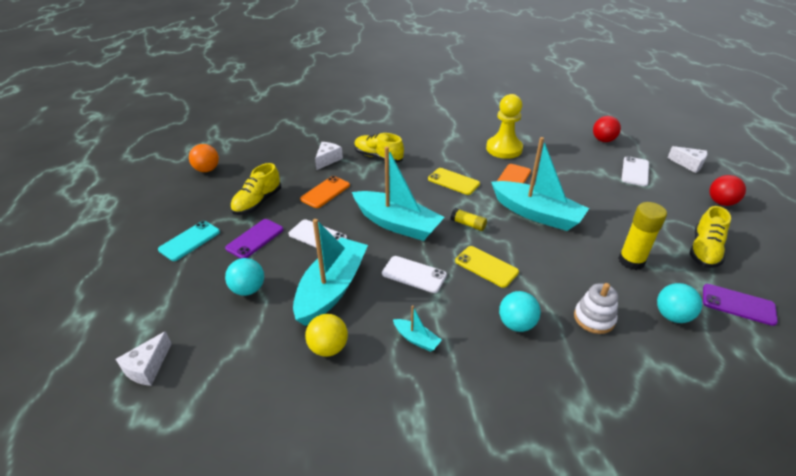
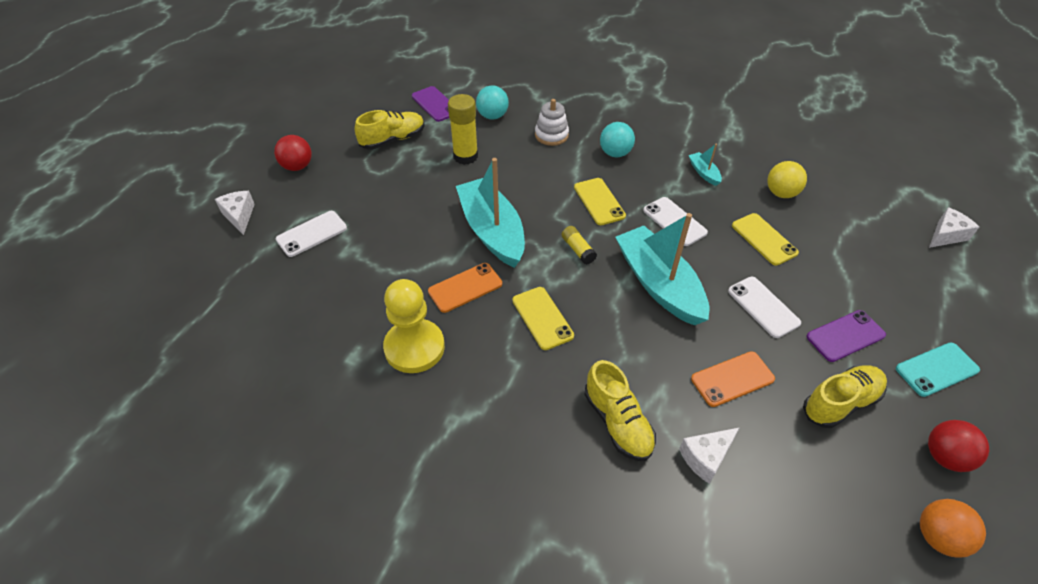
camera: 150 degrees left, 10 degrees up
(248, 289) = (854, 272): turquoise ball -> none
(331, 289) = (764, 239): turquoise boat -> yellow phone
(603, 140) = (265, 298): red ball -> red ball (945, 456)

